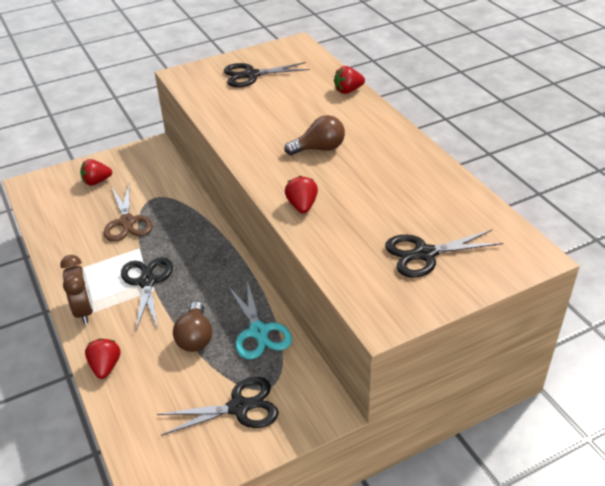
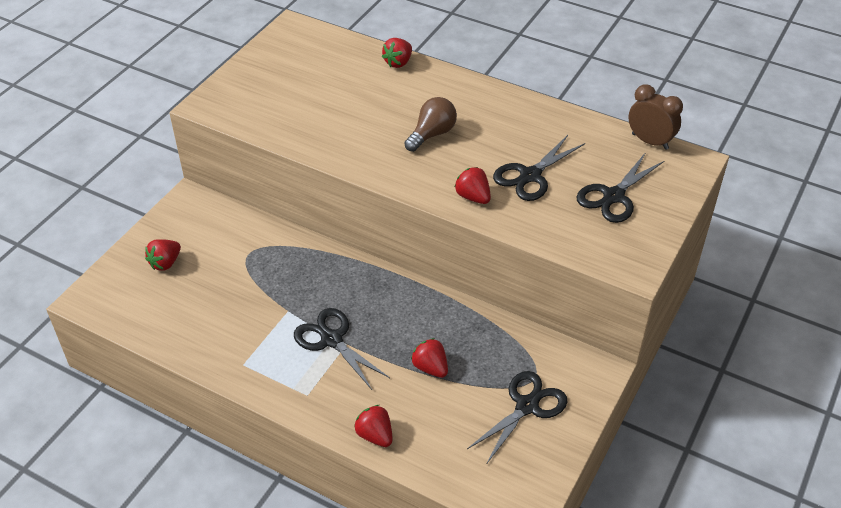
camera: 35 degrees left, 5 degrees up
(84, 311) = (298, 397): brown clock -> brown clock (650, 141)
(127, 222) = (247, 291): brown scissors -> none
(195, 337) = (430, 368): brown light bulb -> red strawberry
(251, 75) = (283, 79): black scissors -> black scissors (530, 176)
(258, 331) = (481, 334): turquoise scissors -> none

